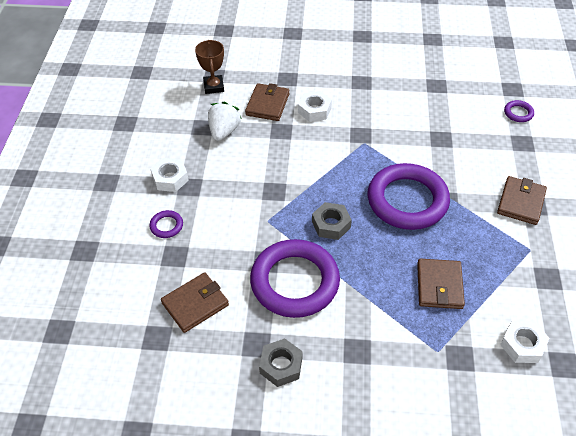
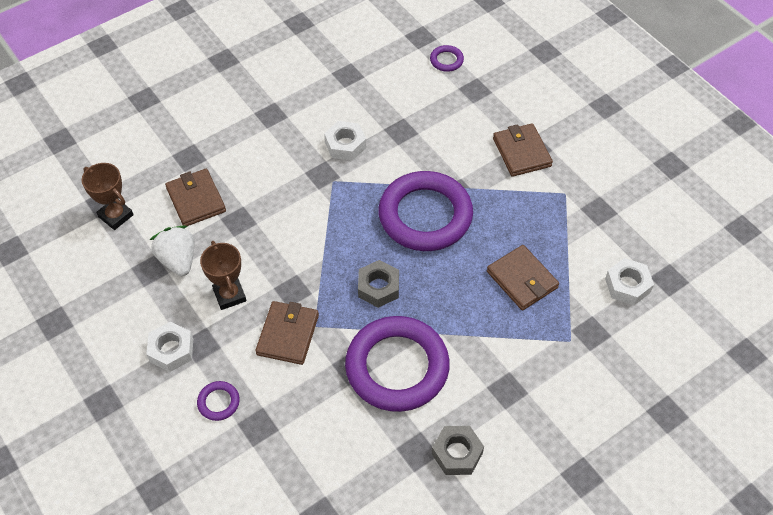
camera: 40 degrees left, 5 degrees up
(195, 304) = (326, 457): brown wallet -> brown wallet (288, 334)
(233, 169) = (229, 295): none -> brown trophy
(314, 110) = (252, 176): white nut -> white nut (345, 145)

